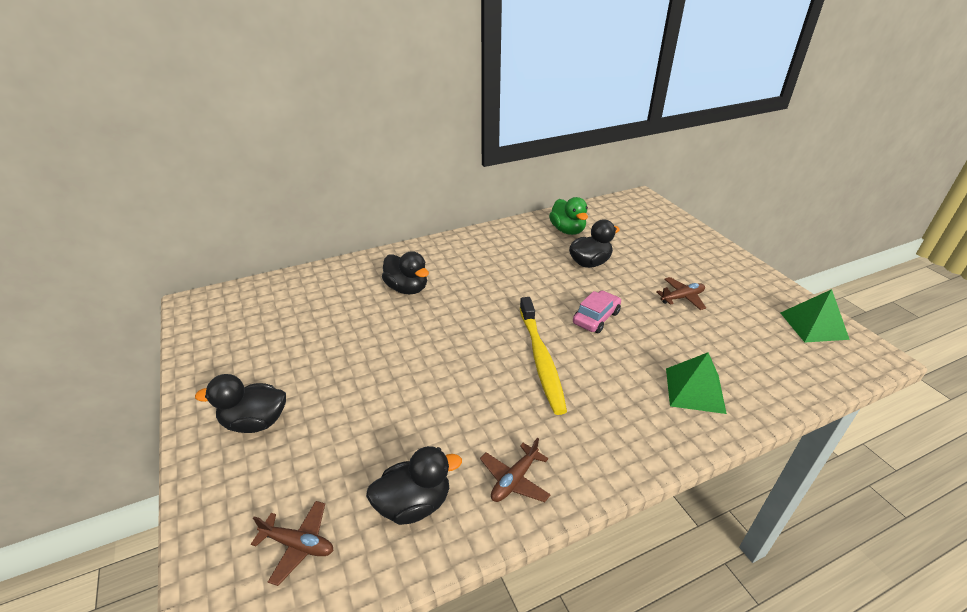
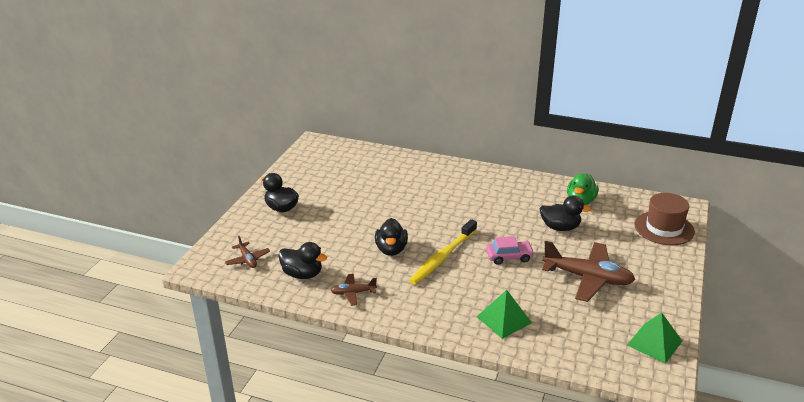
camera: 45 degrees right, 5 degrees down
(407, 288) = (424, 185): black duck -> black duck (391, 249)
(657, 221) = (664, 228): none -> brown hat
(682, 297) = (588, 278): brown plane -> brown plane, size x2.02

